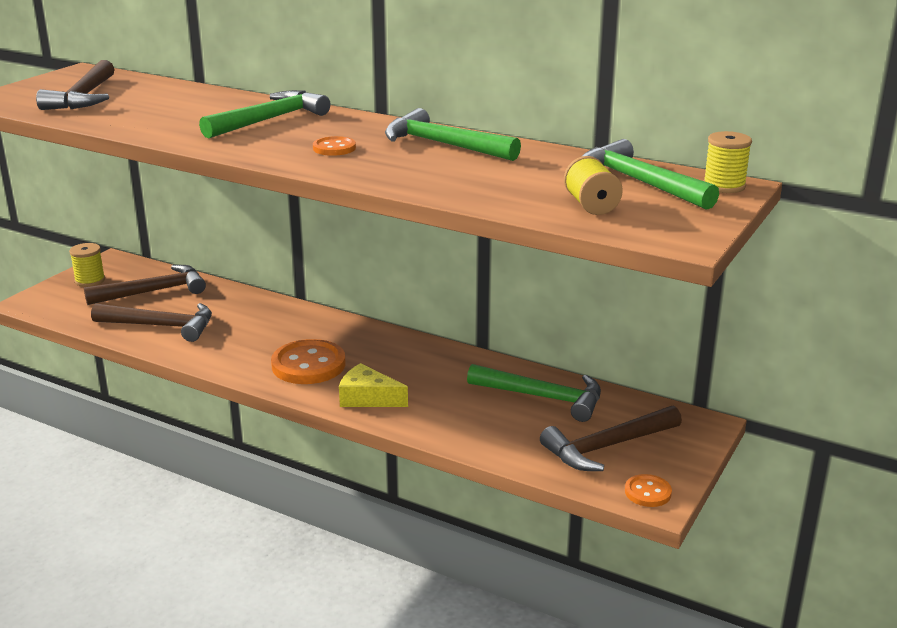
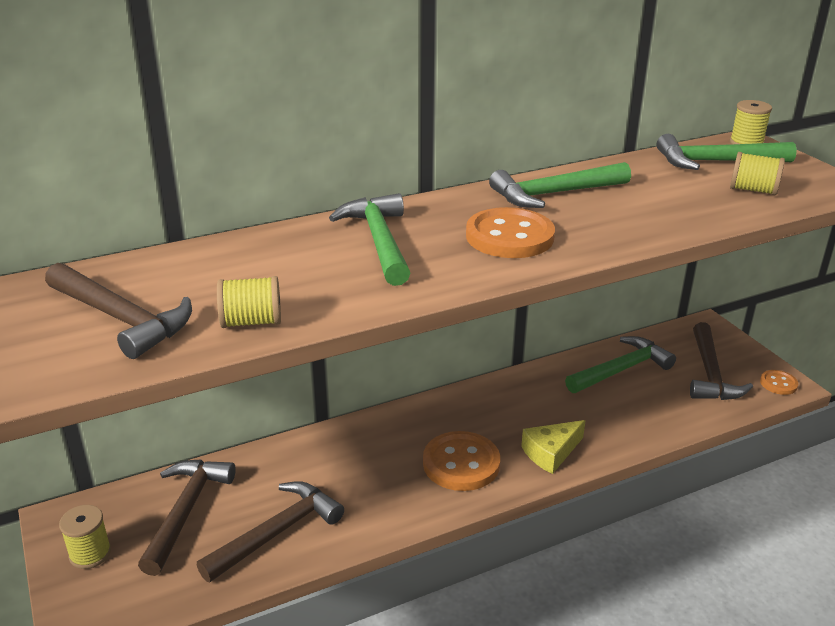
camera: 55 degrees left, 5 degrees up
(112, 120) = (251, 322): none -> yellow spool
(334, 148) = (509, 236): orange button -> orange button, size x1.93

